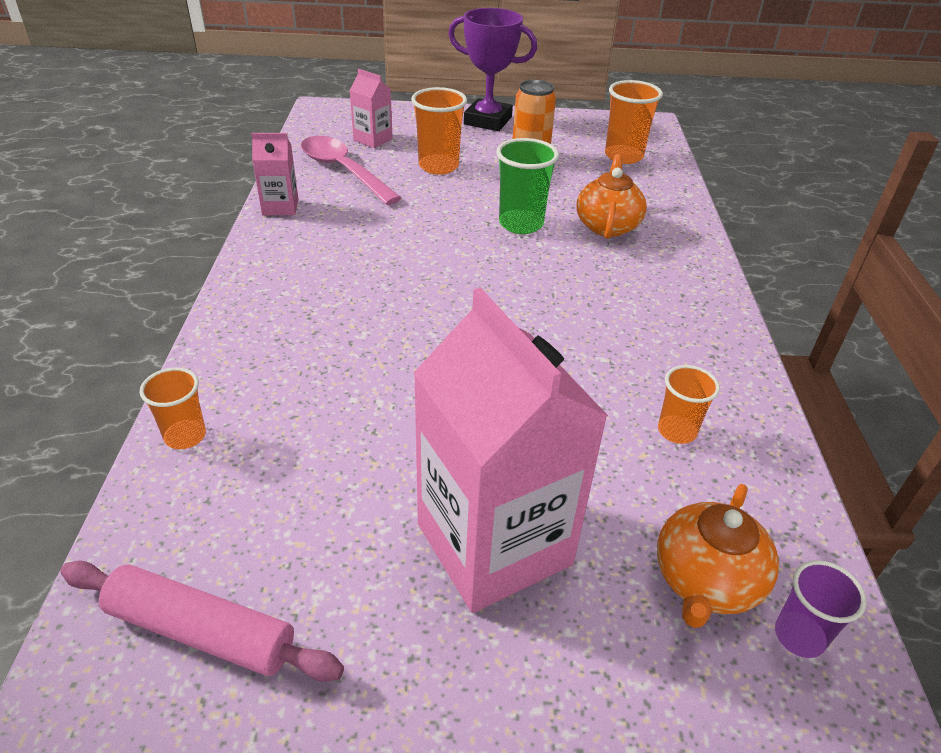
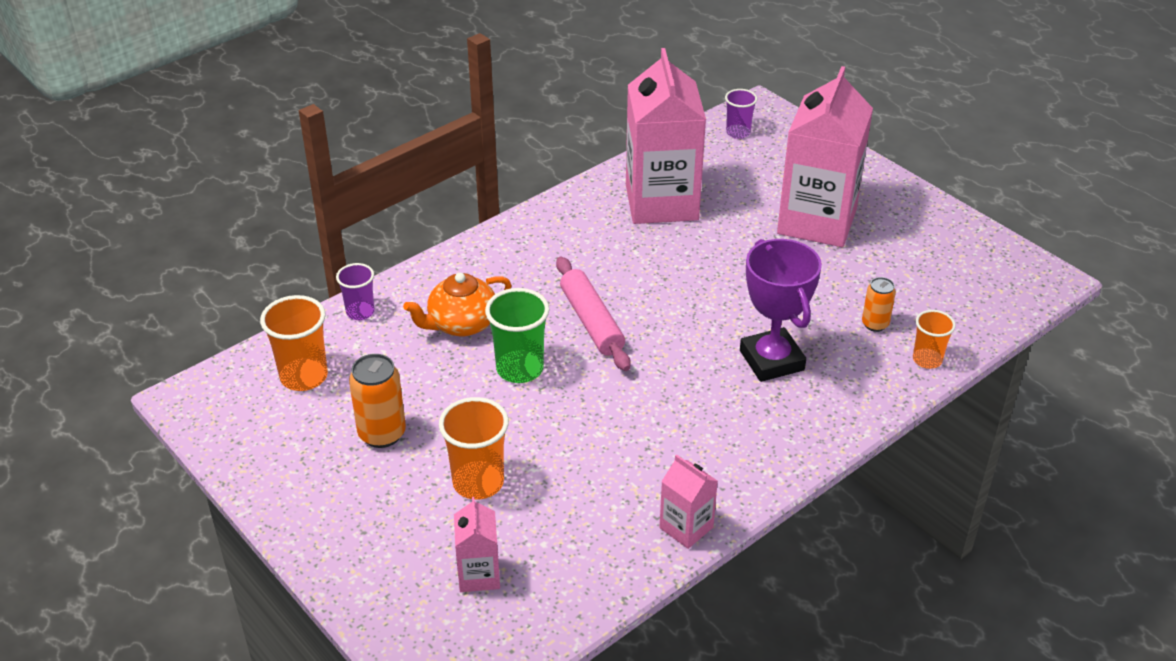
camera: 130 degrees left, 0 degrees up
(201, 631) = (977, 270): pink rolling pin -> pink rolling pin (591, 322)
(280, 441) = (875, 324): none -> orange can
(343, 171) = (572, 541): pink spoon -> none
(488, 121) = (320, 519): purple trophy -> purple trophy (771, 360)
(674, 197) = (360, 312): none -> purple cup
(676, 431) = (661, 202): orange cup -> pink carton
(705, 581) = (746, 161): orange teapot -> none

